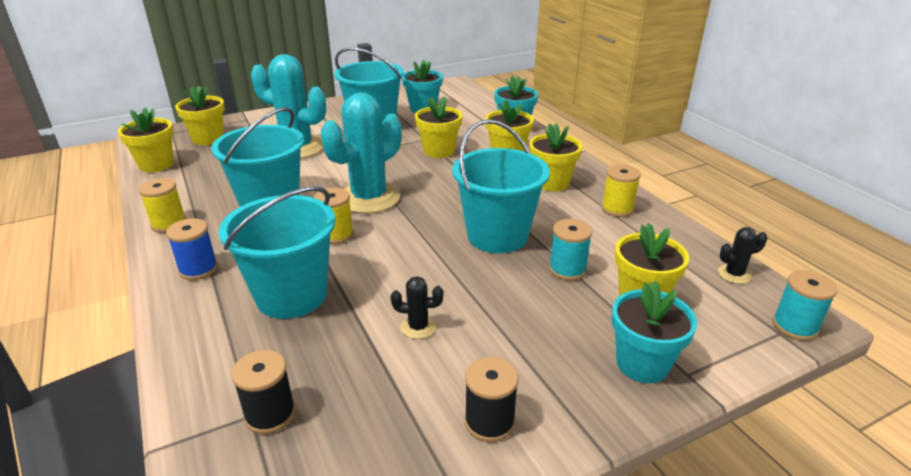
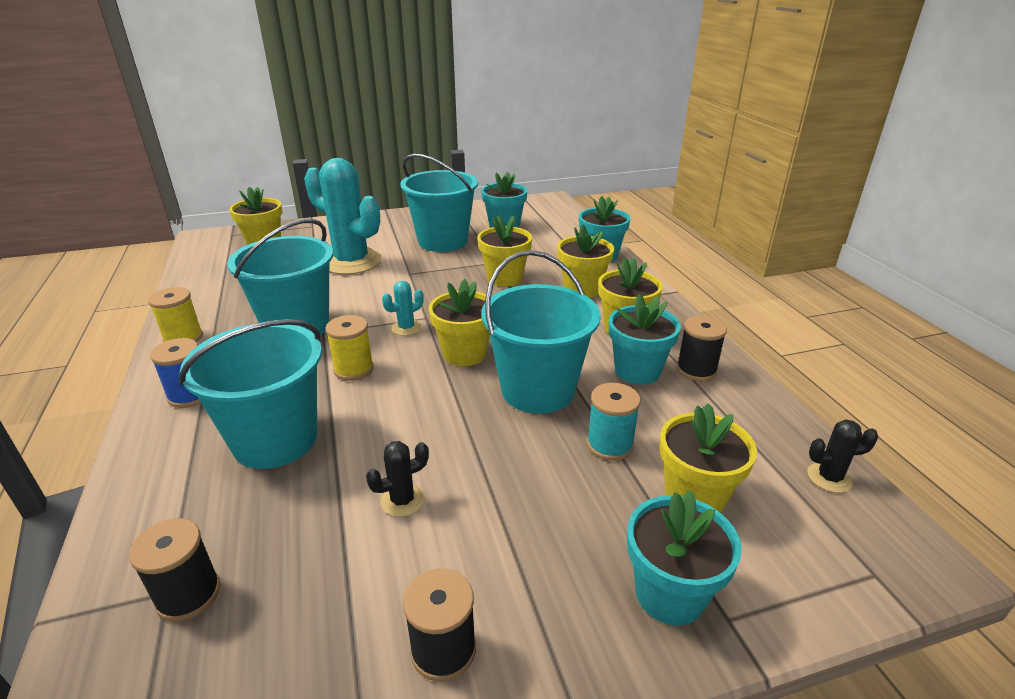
camera: 10 degrees right, 0 degrees up
(156, 165) = (200, 269): yellow flower pot -> yellow flower pot (464, 354)
(369, 198) = (406, 328): turquoise cactus -> turquoise cactus, size x0.42
(418, 327) = (402, 500): black cactus -> black cactus turned 45 degrees counterclockwise
(572, 214) = (637, 371): none -> turquoise flower pot
(617, 209) = (696, 370): yellow spool -> black spool
(794, 326) = (899, 567): turquoise spool -> none

